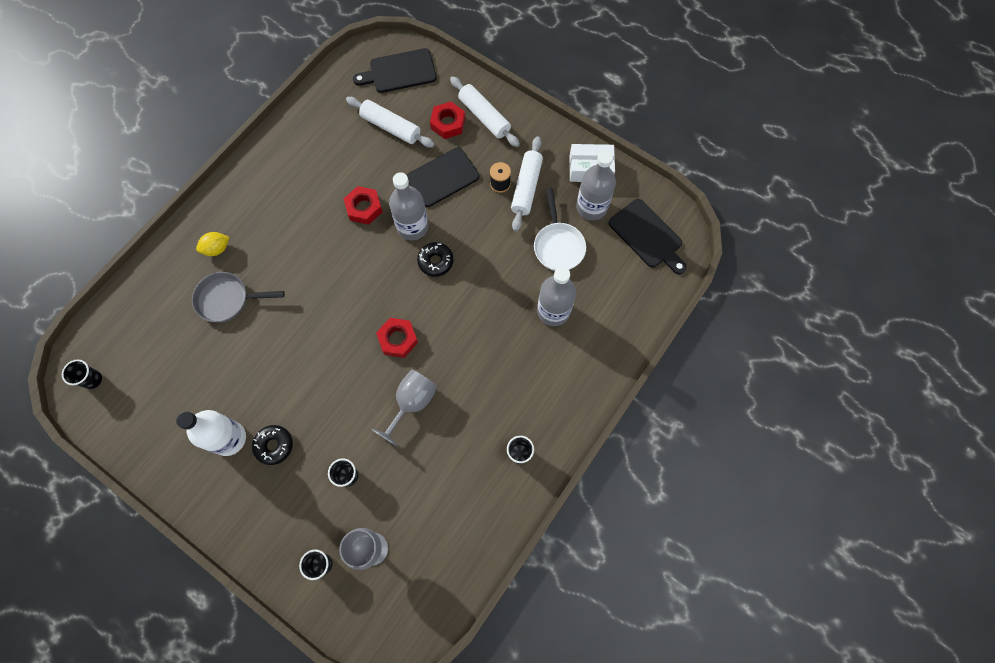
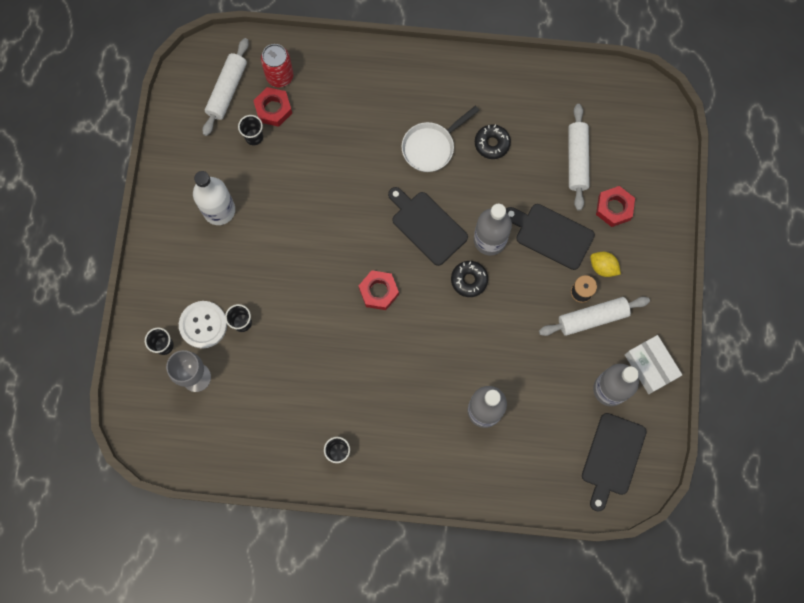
camera: 60 degrees right, 5 degrees up
(93, 379) = (205, 74): black cup -> black cup (254, 137)
(146, 315) = (279, 76): none -> red can
(217, 249) = (369, 91): yellow lemon -> yellow lemon (603, 267)
(227, 299) = (330, 130): grey pan -> none
(274, 445) = (233, 249): black donut -> black donut (492, 144)
(327, 514) = (203, 325): none -> white button
(364, 208) = (482, 187): red nut -> red nut (273, 109)
(399, 72) = (640, 131): black cutting board -> black cutting board (427, 226)
(412, 403) = (330, 337): grey goblet -> none
(484, 117) = (642, 237): white rolling pin -> white rolling pin (227, 90)
(558, 245) = (551, 380): white pan -> white pan (431, 147)

